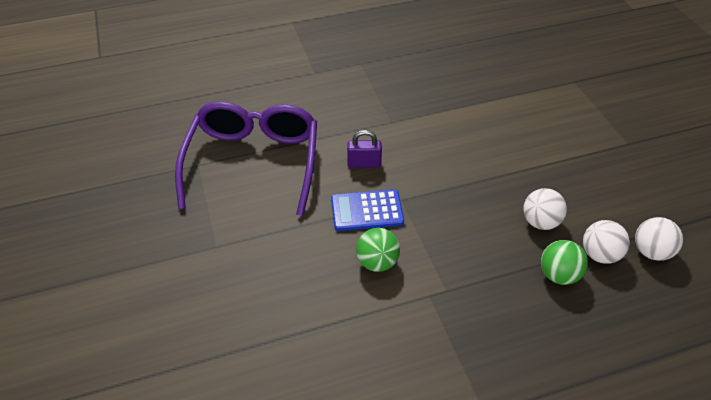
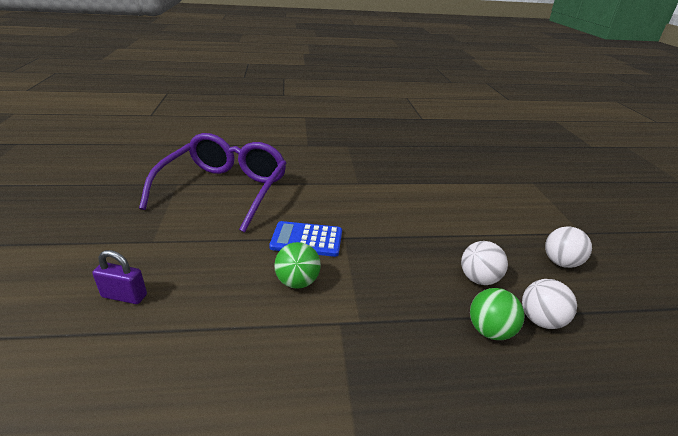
camera: 10 degrees right, 15 degrees down
(364, 164) = (320, 206): purple padlock -> purple padlock (124, 296)
(651, 251) = (602, 329): white ball -> white ball (560, 262)

